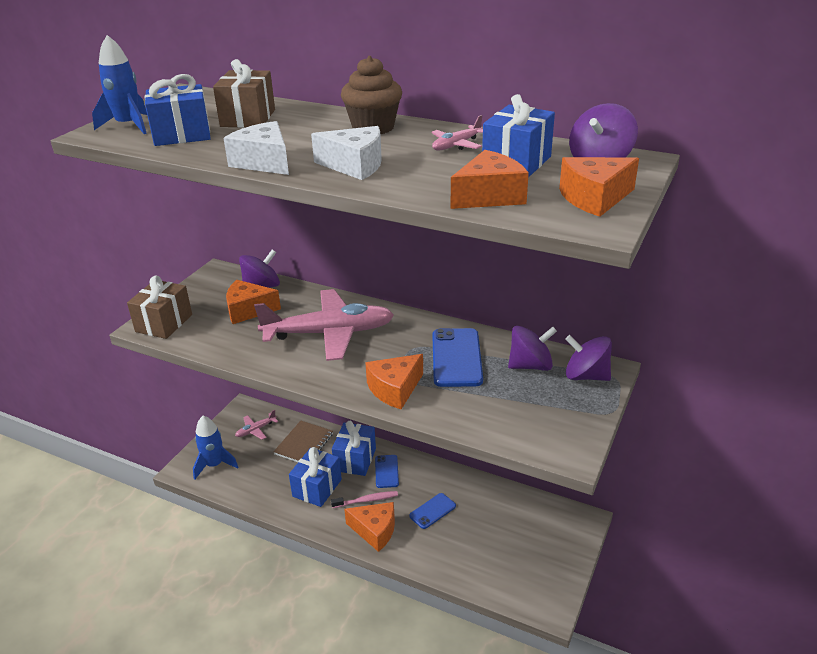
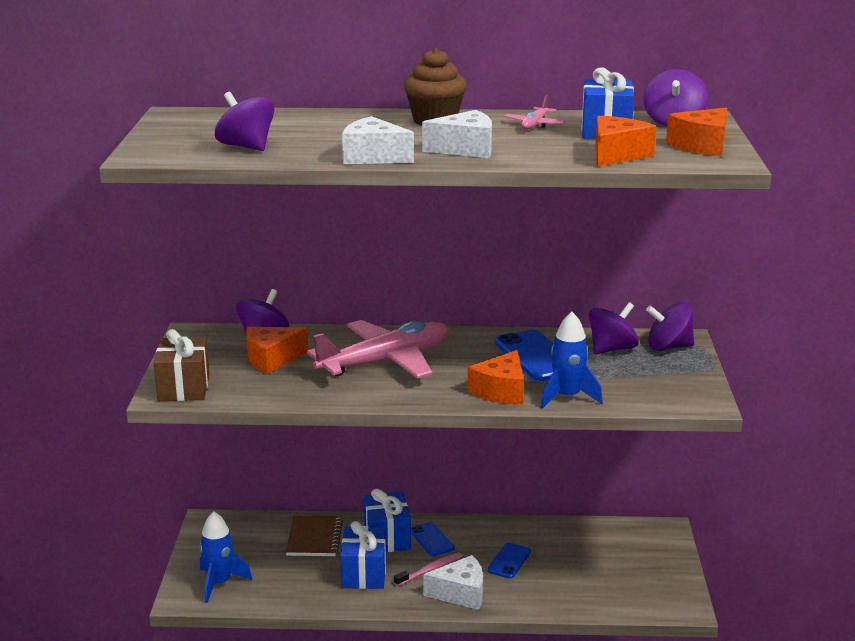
camera: 25 degrees left, 10 degrees down
(128, 126) = (169, 146): blue rocket -> blue rocket (567, 397)
(182, 135) = (246, 147): blue gift -> purple spinning top
(248, 118) = (292, 127): brown gift -> none
(256, 430) = (242, 538): pink plane -> none
(375, 530) = (460, 593): orange cheese -> white cheese

